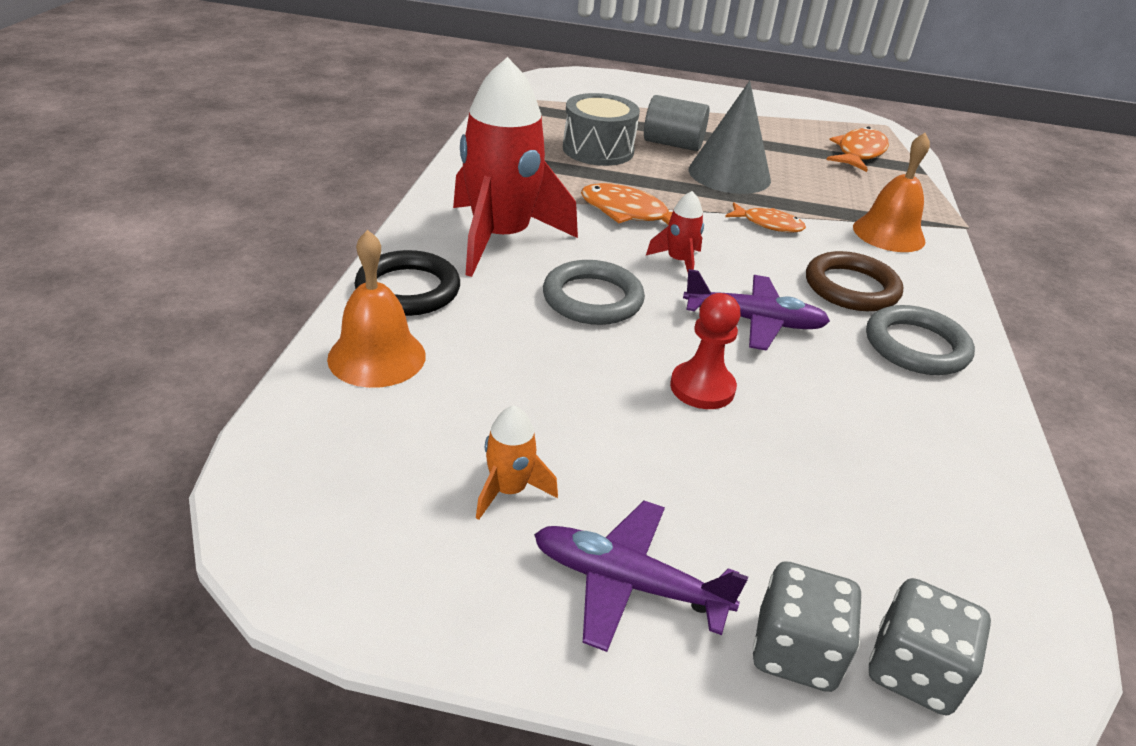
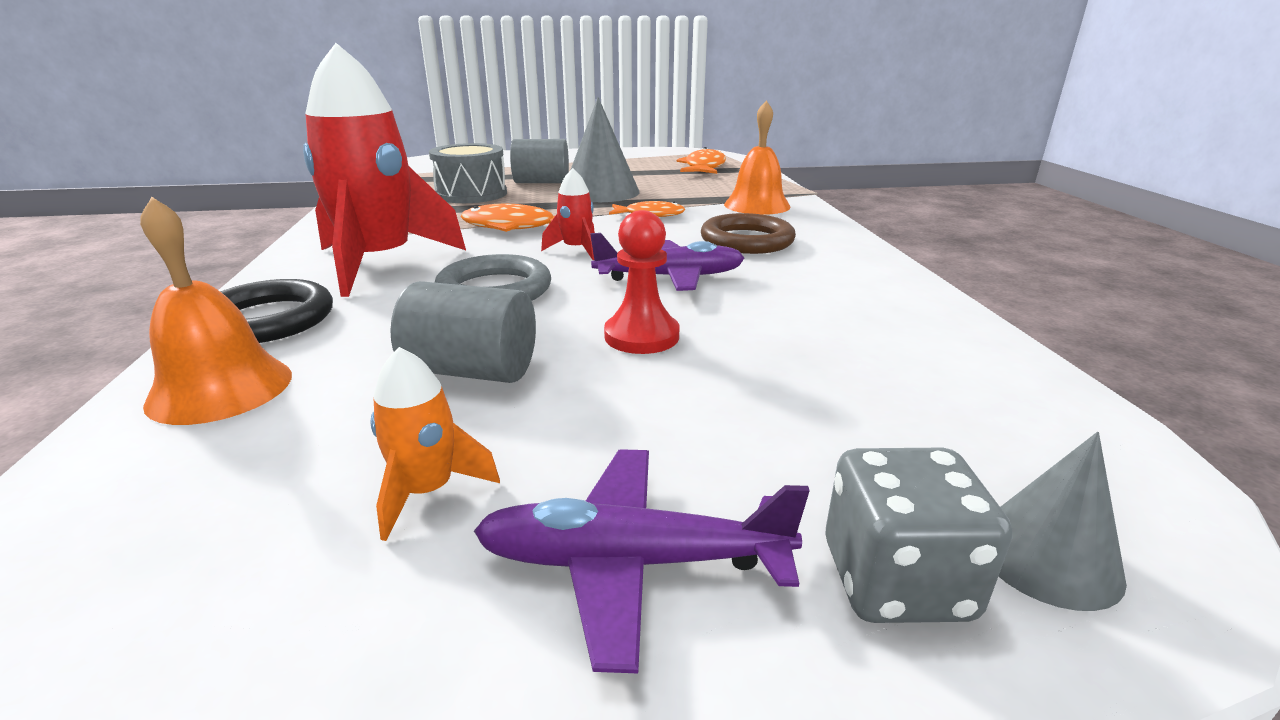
camera: 15 degrees left, 10 degrees down
(557, 389) = (472, 371): none -> grey cylinder
(913, 671) = (1047, 557): grey dice -> grey cone
(916, 346) = (829, 267): grey ring -> none

